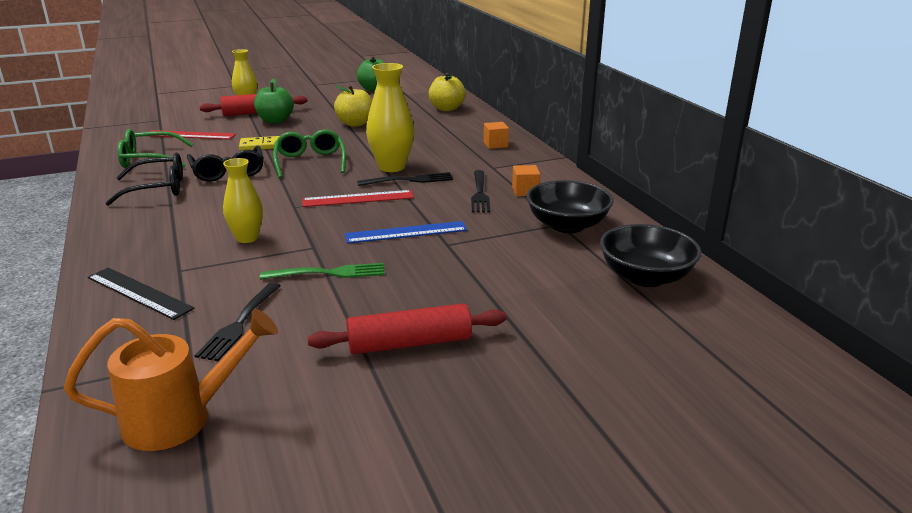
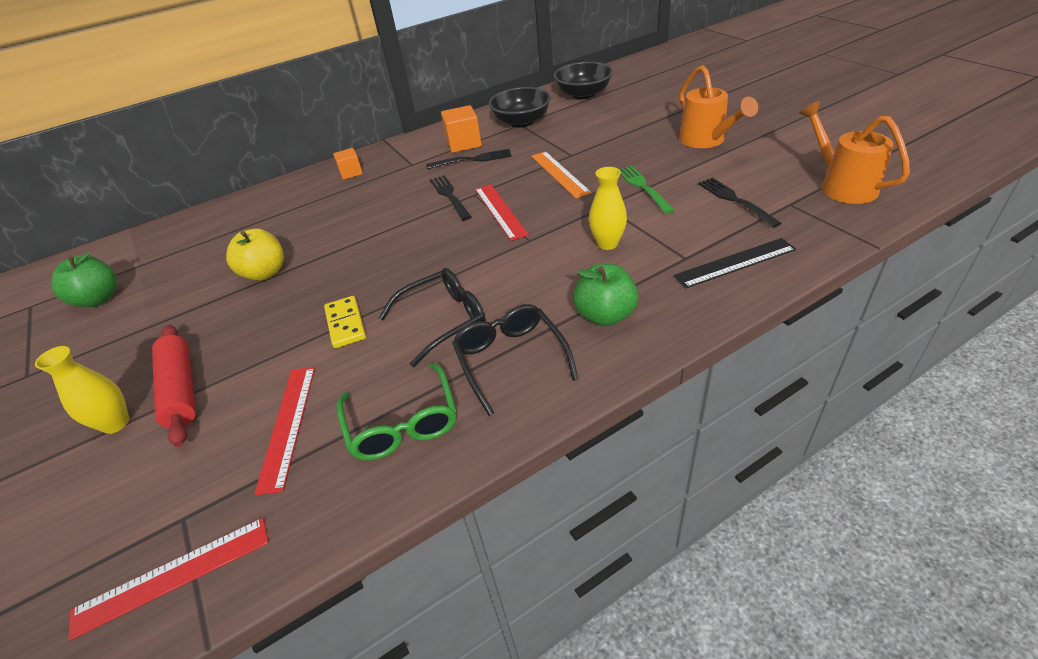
camera: 95 degrees left, 15 degrees up
(128, 120) = (173, 576): none -> red ruler
(139, 292) = (734, 262): black ruler -> black ruler turned 45 degrees clockwise
(240, 323) = (735, 200): black fork -> black fork turned 120 degrees counterclockwise
(275, 121) = (232, 351): green apple -> green apple (605, 315)
(310, 162) = (405, 267): green glasses -> none
(391, 167) = (416, 213): yellow vase -> none
(406, 232) = (559, 174): blue ruler -> orange ruler
(409, 343) = (706, 141): red rolling pin -> orange watering can
(446, 109) = (220, 221): yellow apple -> none
(525, 191) = (463, 143): orange cube -> orange cube, size x1.57

